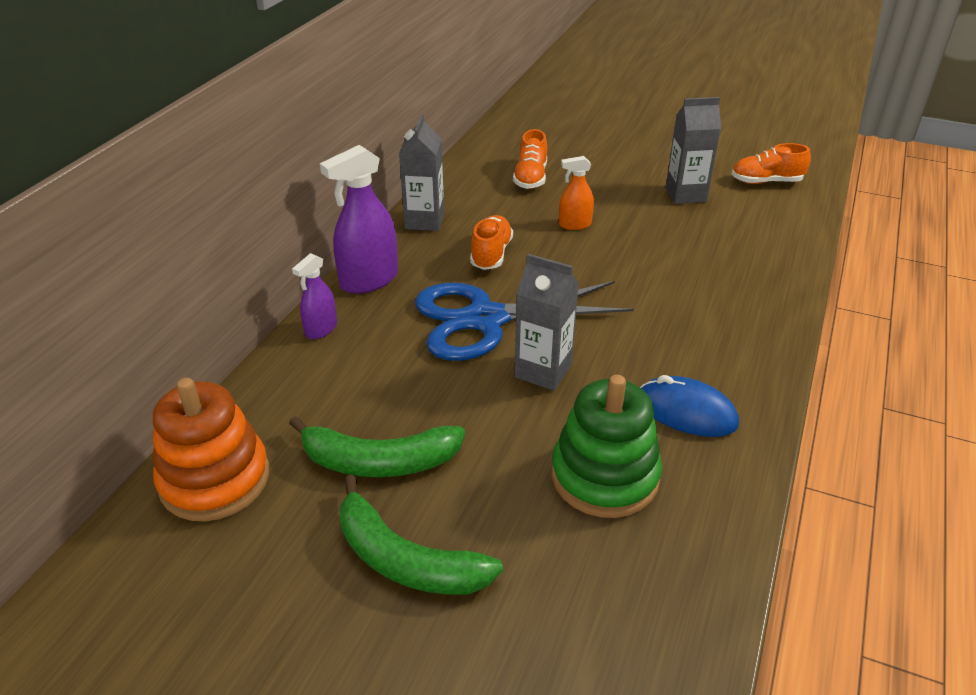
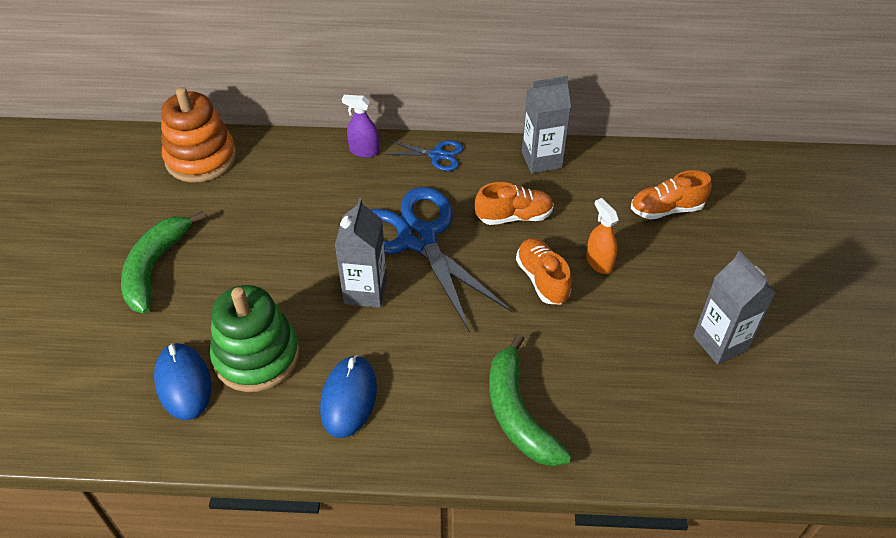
camera: 70 degrees right, 10 degrees up
(369, 280) = (437, 155): purple spray bottle -> blue scissors
(379, 461) = (237, 227): green banana -> green banana (518, 413)
(624, 553) = (183, 383): none -> blue mouse
(766, 182) = (808, 419): orange shoe -> orange shoe (542, 279)

